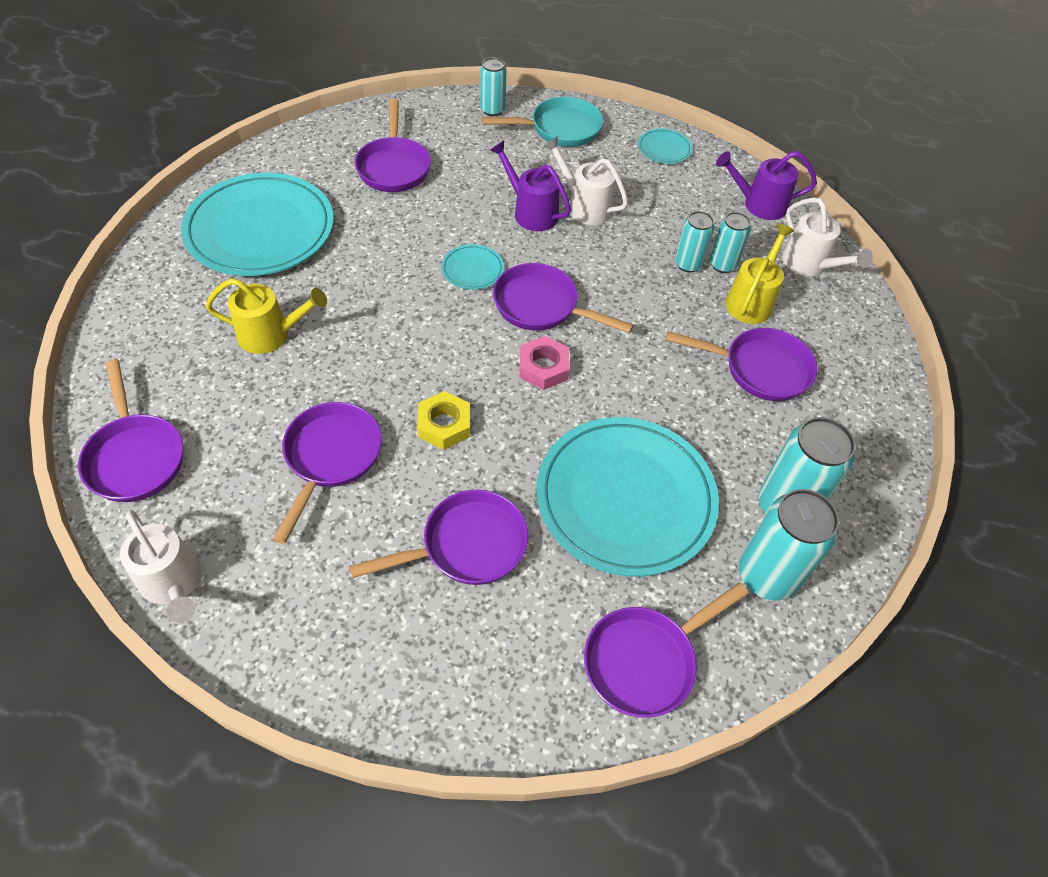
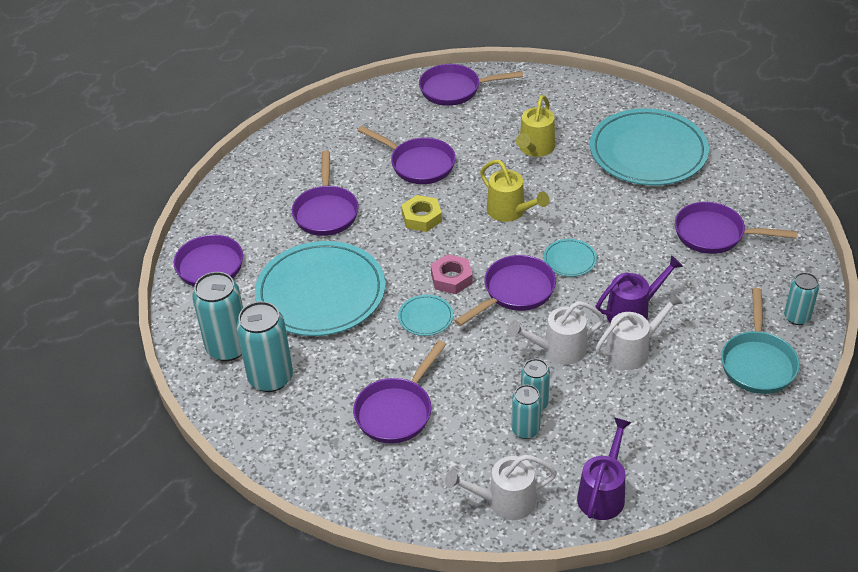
camera: 115 degrees right, 10 degrees down
(173, 584) = (362, 100): white watering can -> white watering can (558, 350)
(664, 149) = (711, 441): turquoise plate -> turquoise plate (425, 317)
(751, 300) = (474, 435): yellow watering can -> yellow watering can (510, 212)

